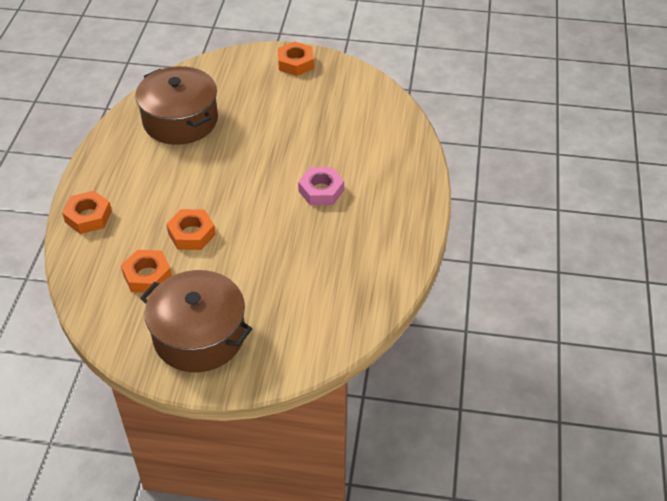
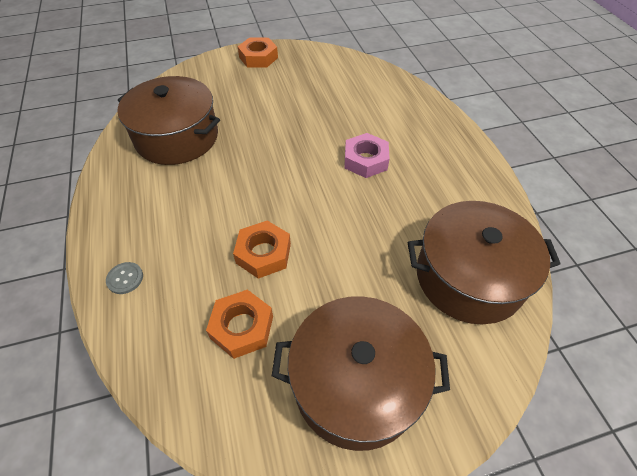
camera: 25 degrees left, 5 degrees up
(88, 217) = (125, 278): orange nut -> grey button
(331, 304) = (469, 277): none -> brown pot

